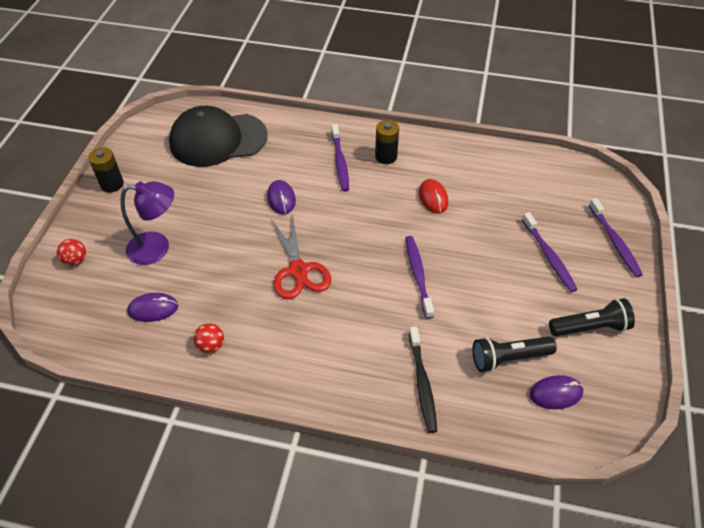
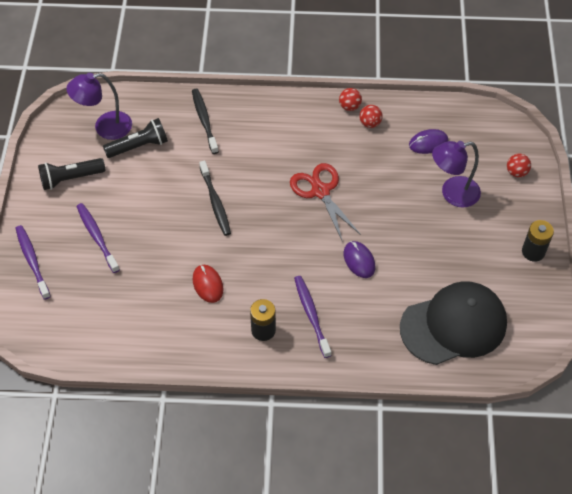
camera: 170 degrees right, 5 degrees up
(227, 374) = (349, 107): none -> red ball
(418, 275) = (215, 202): purple toothbrush -> black toothbrush
(556, 393) = (105, 127): purple mouse -> purple lamp

